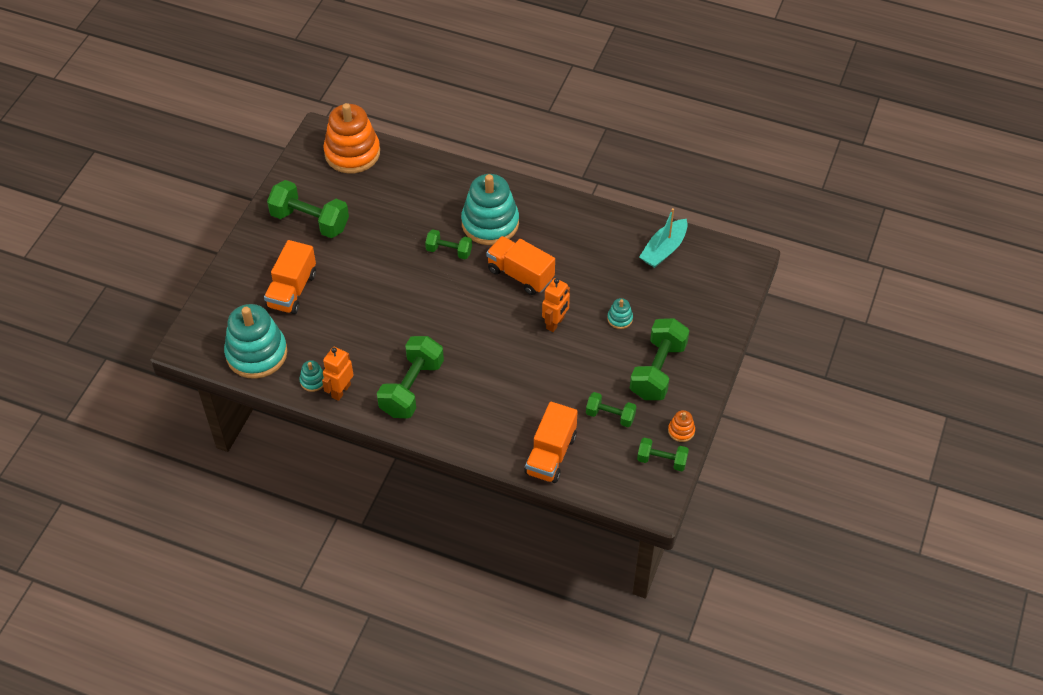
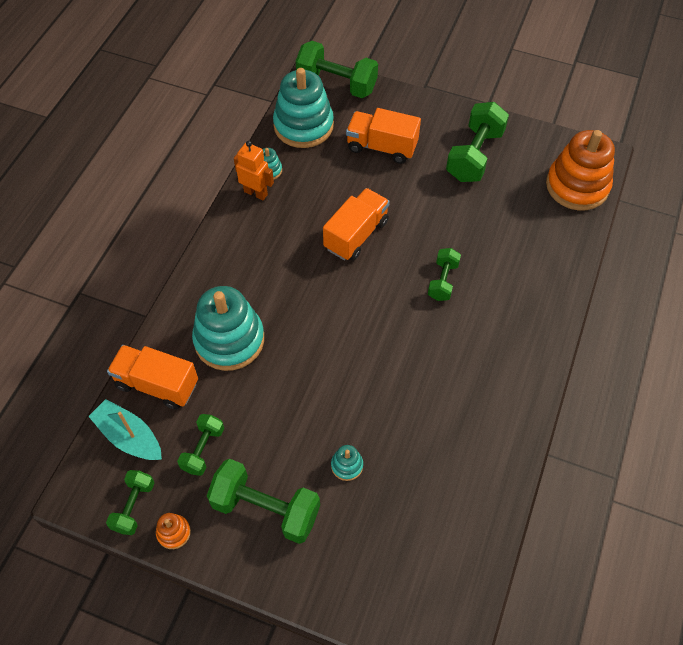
camera: 90 degrees right, 5 degrees up
(411, 388) = (255, 252): green dumbbell -> green dumbbell (336, 83)
(490, 223) = (488, 322): turquoise stacking toy -> turquoise stacking toy (229, 340)
(520, 274) = (412, 354): orange truck -> orange truck (356, 235)
(555, 323) = (340, 391): orange robot -> none
(664, 249) = (463, 526): turquoise boat -> turquoise boat (129, 436)

